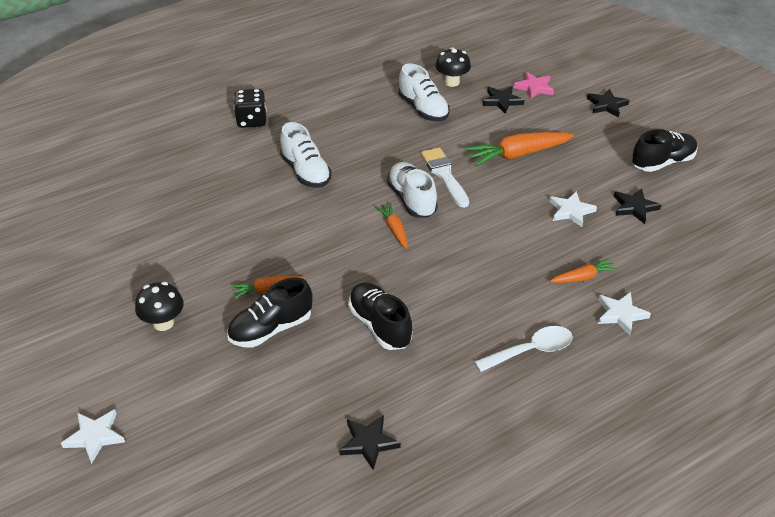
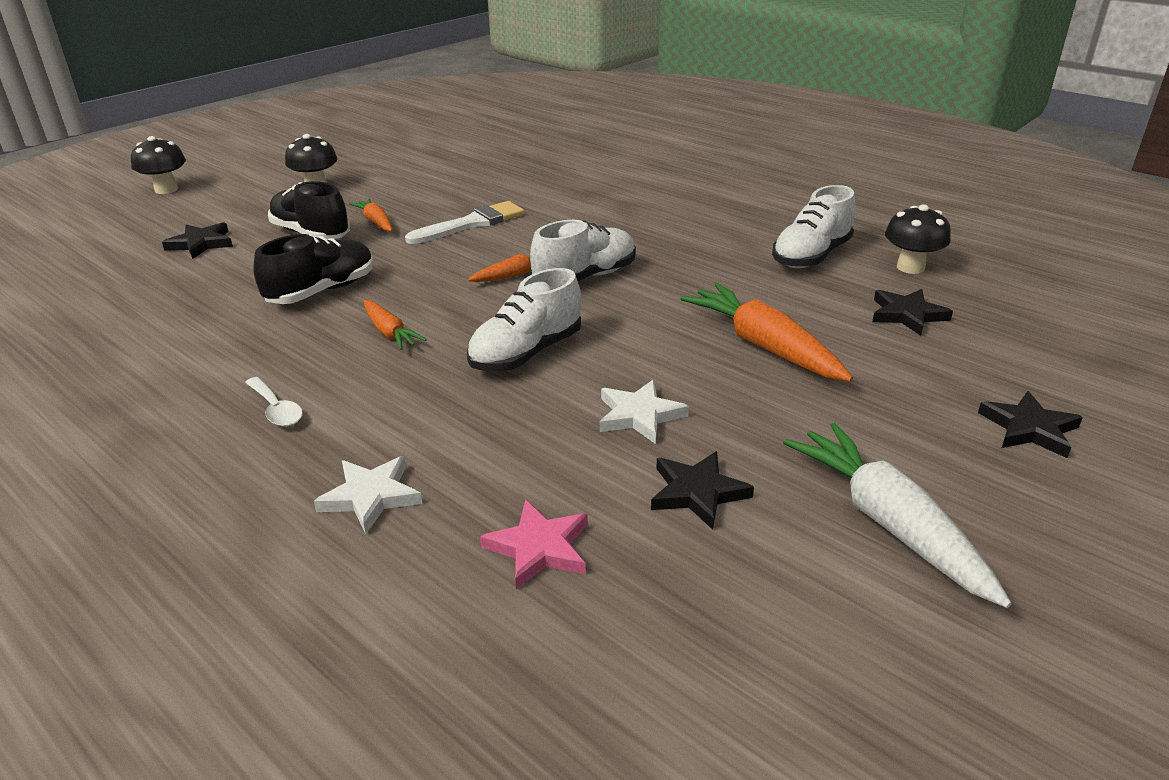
camera: 75 degrees right, 10 degrees down
(95, 436) = (166, 189): white star -> black mushroom
(251, 121) = (678, 166): black dice -> none
(305, 172) = (600, 207): white shoe -> white shoe (526, 353)
(368, 443) = (122, 313): black star -> black star (201, 244)
(444, 175) = (659, 292): white brush -> white brush (471, 224)
(531, 350) = (276, 409): white spoon -> white spoon, size x0.64
(534, 87) = (988, 340): pink star -> pink star (539, 548)
(582, 277) = (460, 444): orange carrot -> orange carrot (389, 332)
(662, 162) = (889, 524): black shoe -> white carrot

